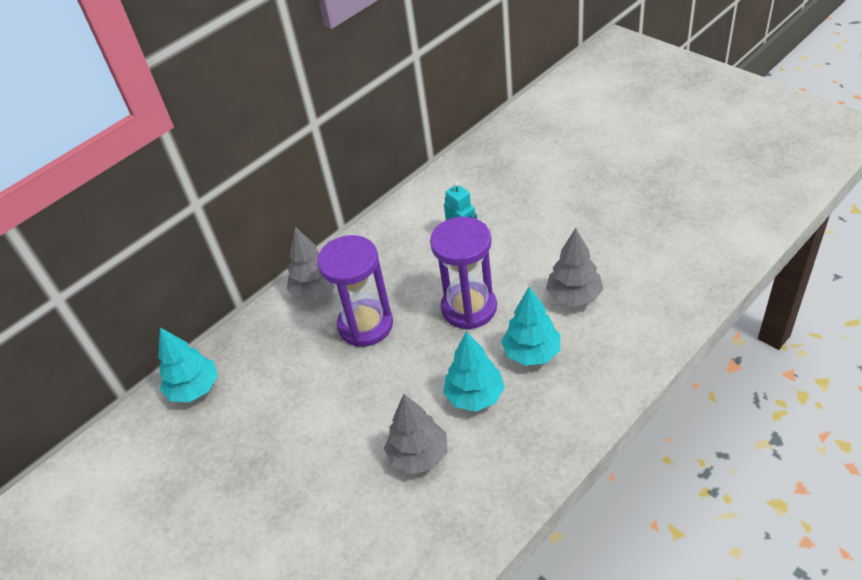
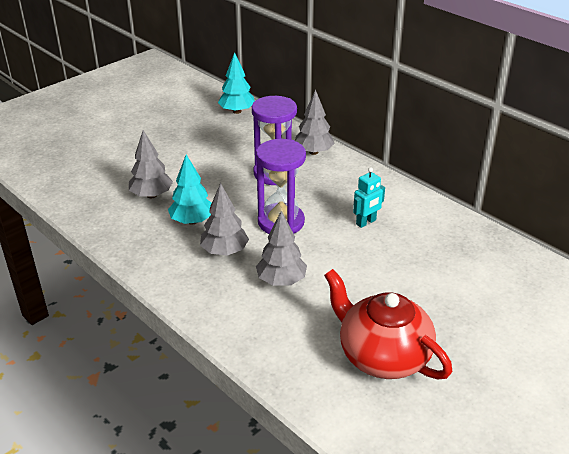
camera: 85 degrees right, 10 degrees down
(531, 353) = (224, 251): turquoise tree -> grey tree
(662, 216) = (382, 355): none -> red teapot

